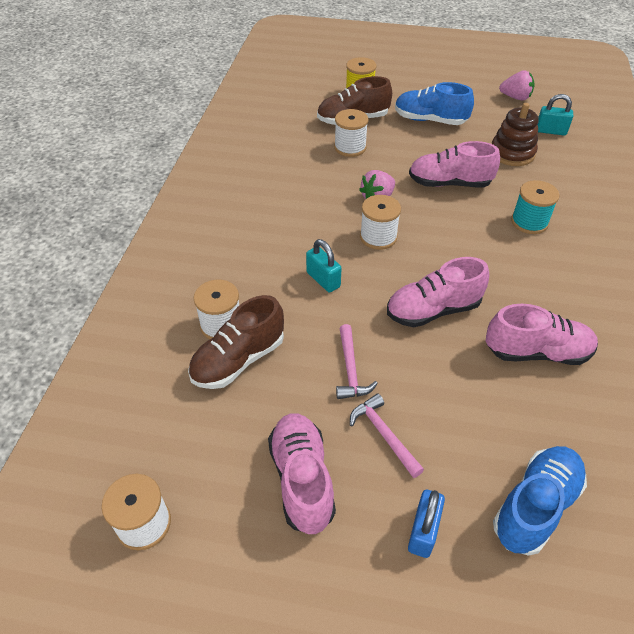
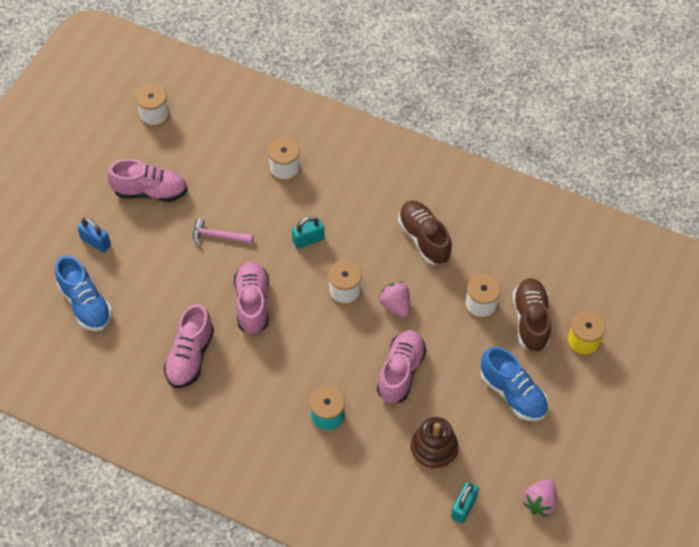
camera: 105 degrees right, 10 degrees up
(238, 360) = (250, 174): brown shoe -> brown shoe (424, 239)
(384, 435) = (162, 241): pink hammer -> none
(430, 120) = (513, 393): blue shoe -> blue shoe turned 105 degrees clockwise

